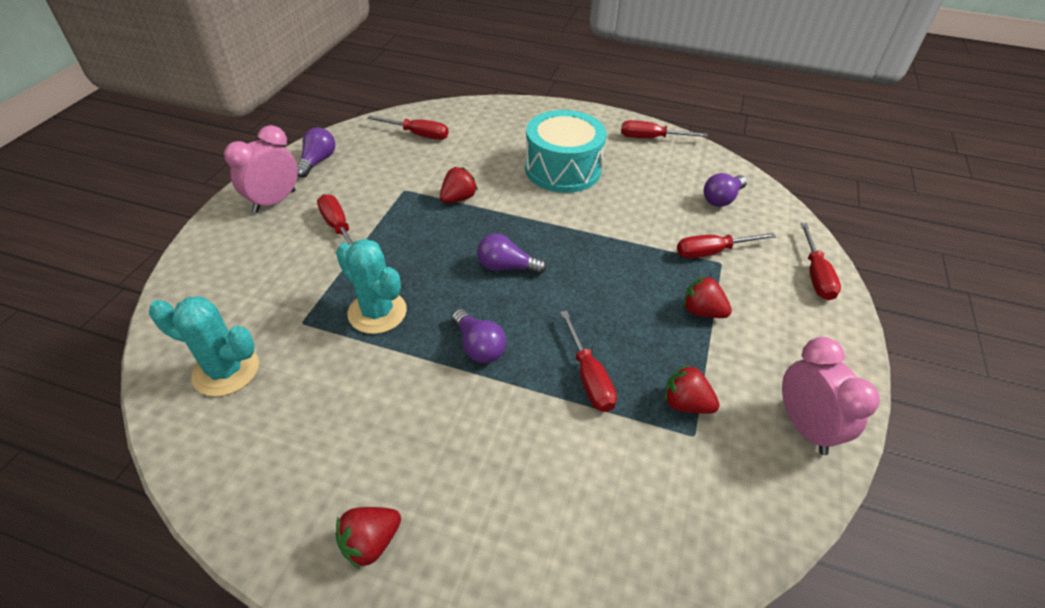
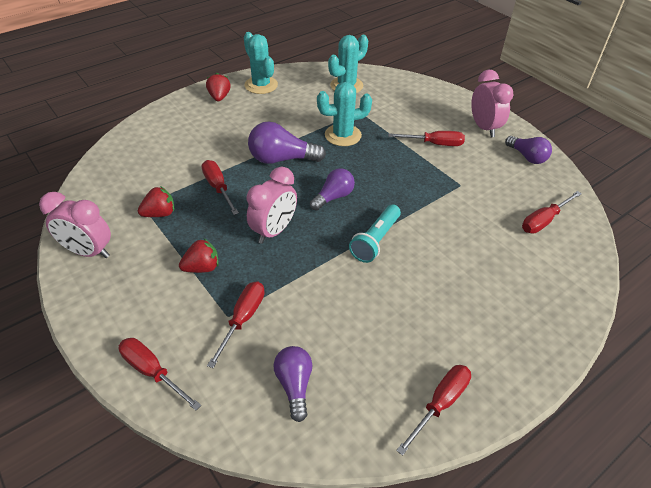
camera: 125 degrees right, 0 degrees up
(286, 499) = (261, 85): none -> turquoise cactus
(458, 198) = (429, 206): red strawberry -> none
(478, 346) = (281, 159): purple light bulb -> purple light bulb, size x1.52
(539, 214) = (375, 240): none -> turquoise flashlight
(563, 169) = (428, 289): turquoise drum -> none
(589, 377) = (218, 188): red screwdriver -> red screwdriver turned 45 degrees clockwise
(601, 286) = (274, 231): none -> pink clock

